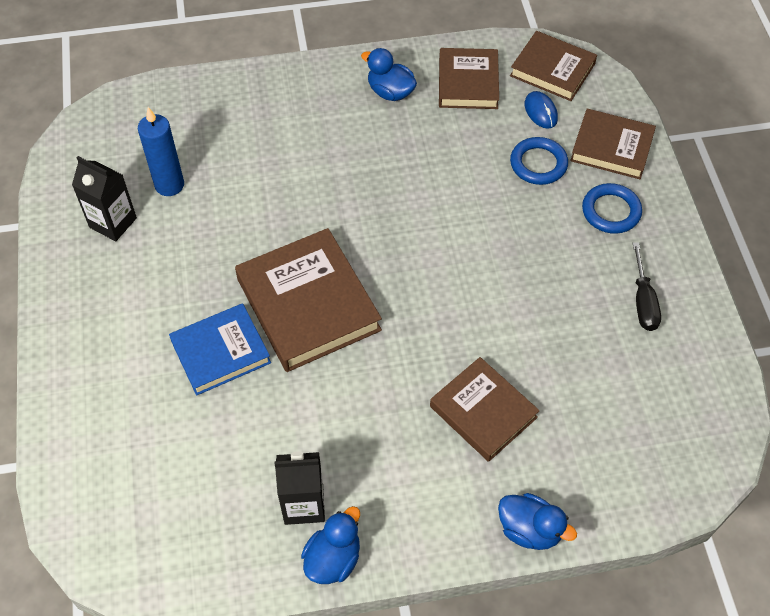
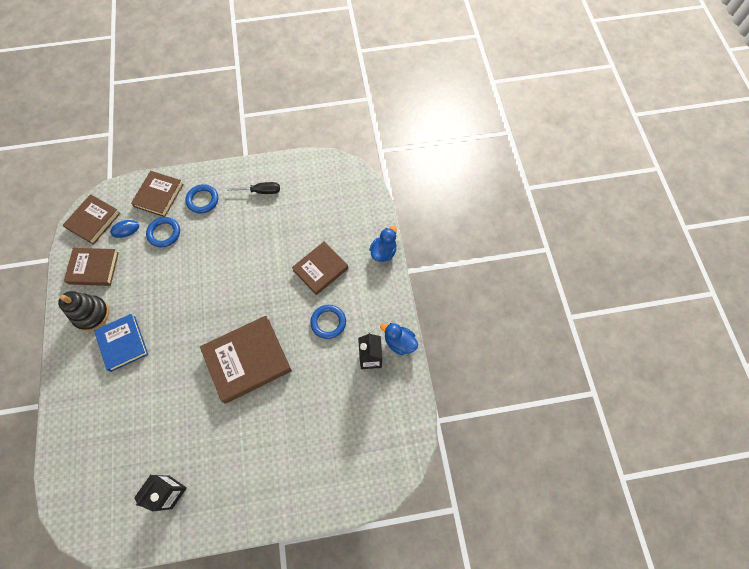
camera: 90 degrees left, 10 degrees up
(169, 185) = (144, 455): blue candle -> none
(221, 352) = (276, 410): blue book -> blue book (123, 343)
(375, 429) = (328, 322): none -> blue ring
(390, 92) = (91, 314): blue duck -> black stacking toy

